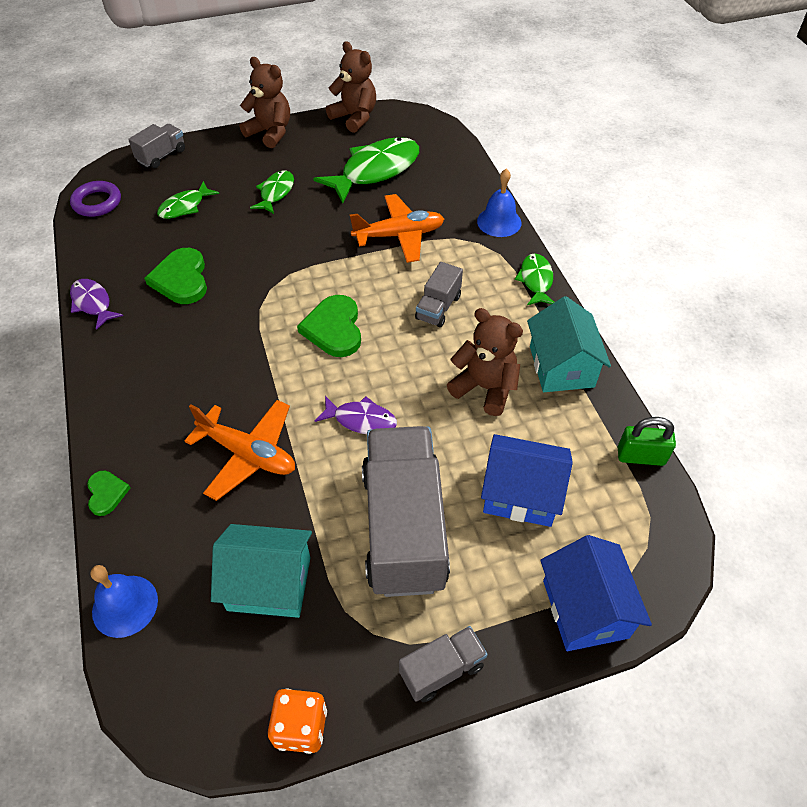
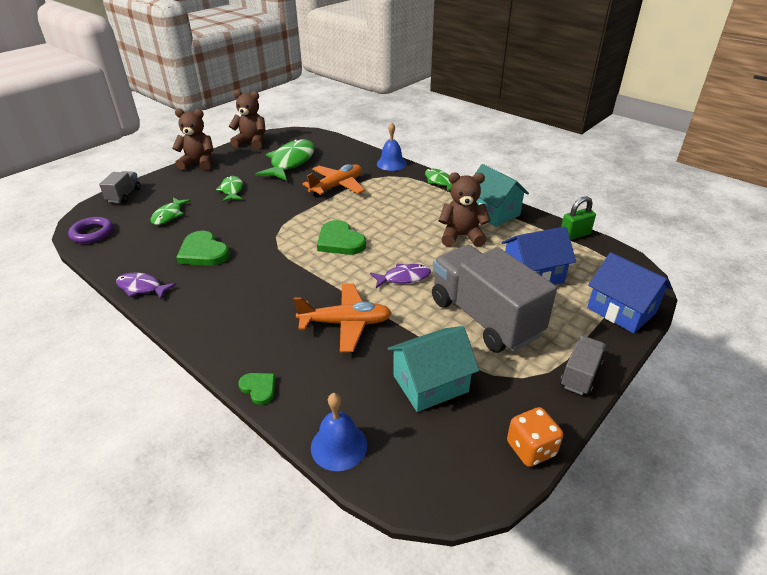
camera: 30 degrees left, 15 degrees down
(438, 308) = (396, 210): grey truck -> none

